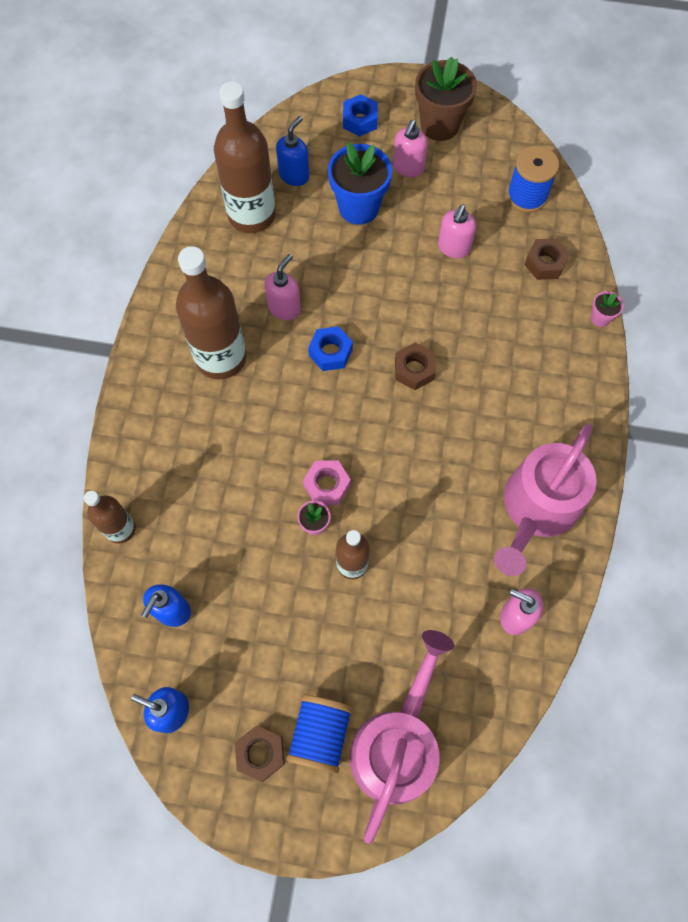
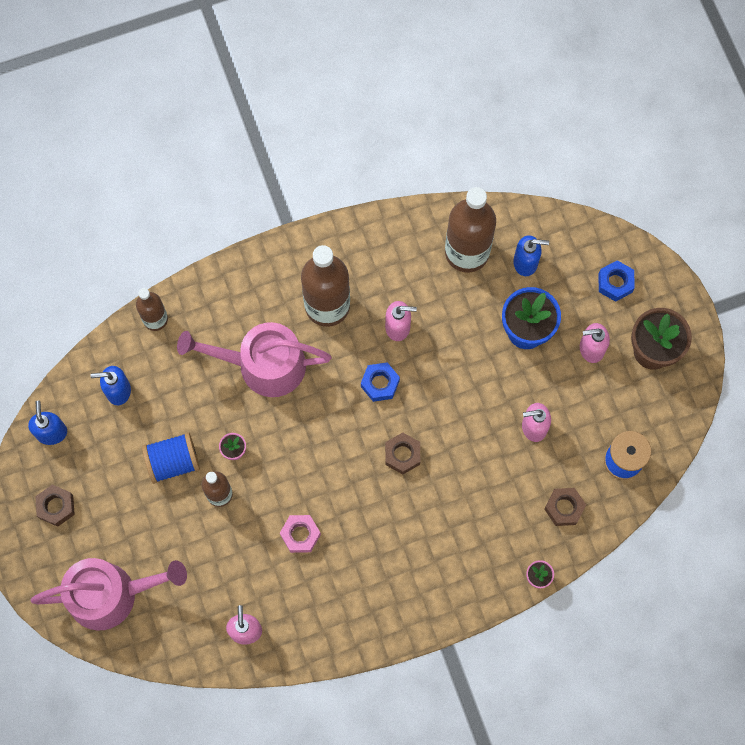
camera: 60 degrees right, 5 degrees up
(320, 734) = (89, 539): blue spool -> blue spool (173, 462)
(327, 485) = (269, 442): pink nut -> pink nut (300, 535)
(537, 508) = (339, 606): pink watering can -> pink watering can (263, 365)

